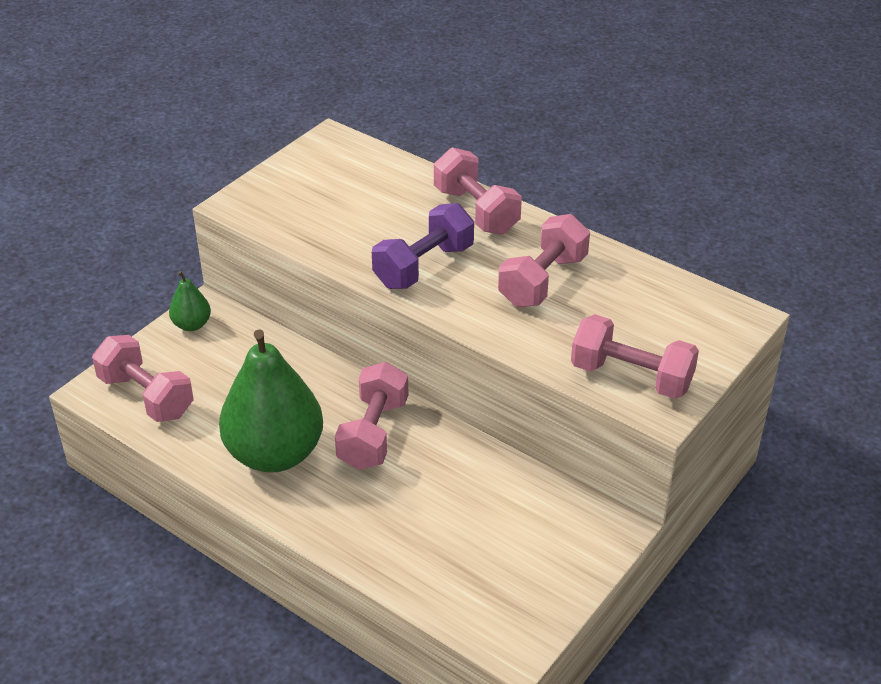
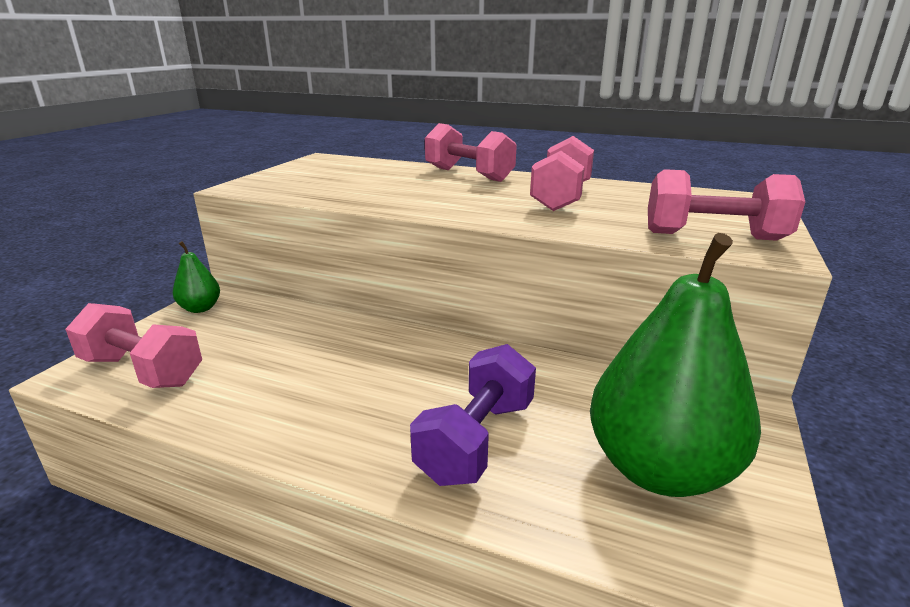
camera: 15 degrees left, 15 degrees down
(274, 454) = (313, 401): green pear -> green pear (659, 469)
(373, 434) = (425, 365): pink dumbbell -> none
(424, 266) = (442, 200): purple dumbbell -> purple dumbbell (476, 440)

